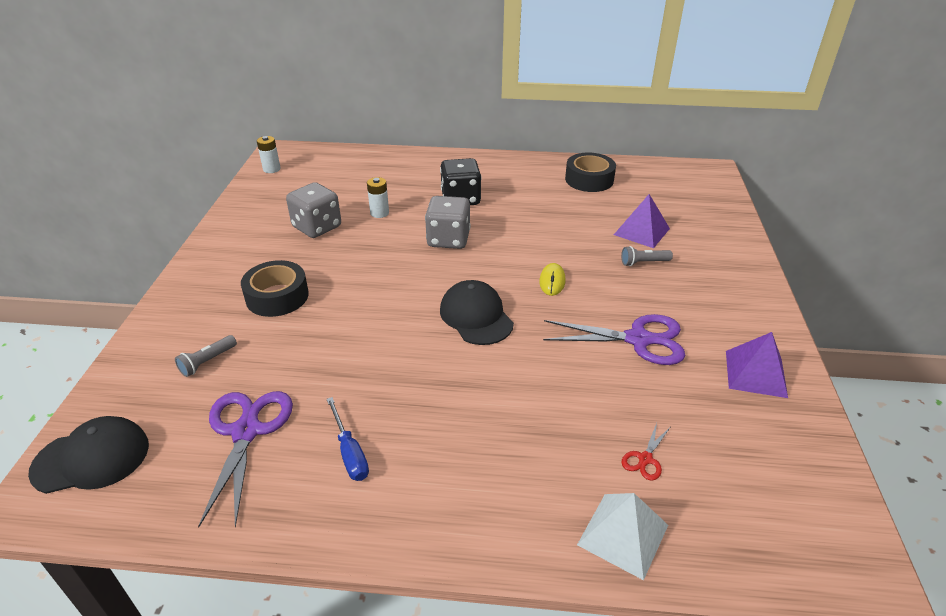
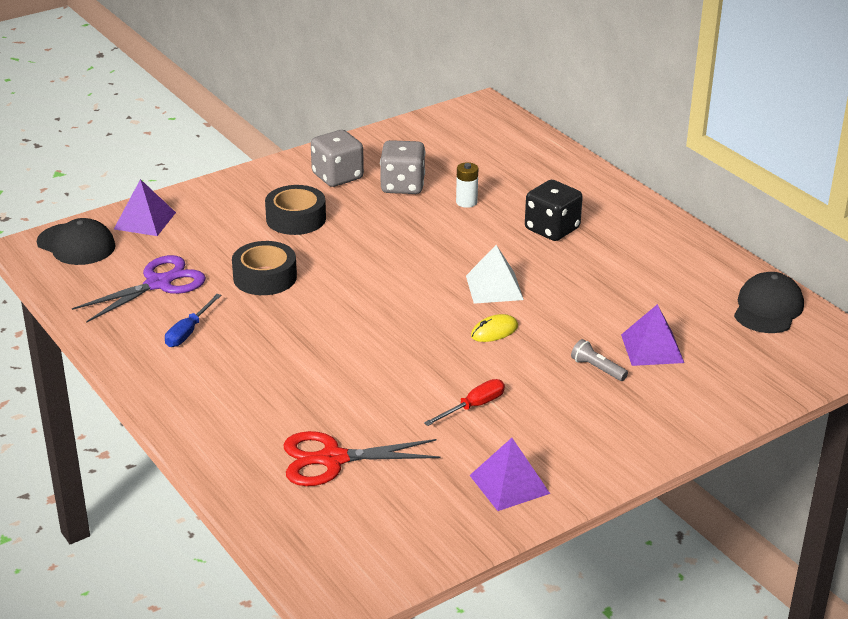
camera: 50 degrees right, 5 degrees down
(135, 385) = (144, 220): none -> purple pyramid
(207, 362) = (197, 232): grey flashlight -> none
(271, 169) = (450, 119): white battery -> none
(448, 239) = (479, 253): grey dice -> grey dice (337, 176)
(476, 316) = (394, 315): black cap -> black cap (768, 308)
(589, 179) = (704, 281): black tape -> black tape (265, 277)
(623, 535) = (247, 474): white pyramid -> white pyramid (494, 287)
(638, 339) = (473, 407): purple scissors -> red screwdriver
(645, 459) = (332, 459): red scissors -> red scissors, size x2.20

